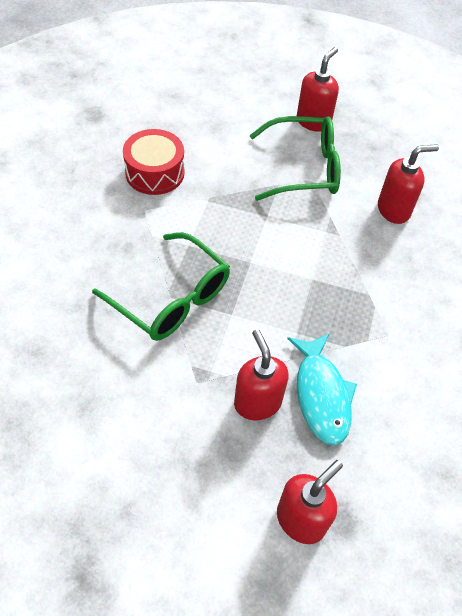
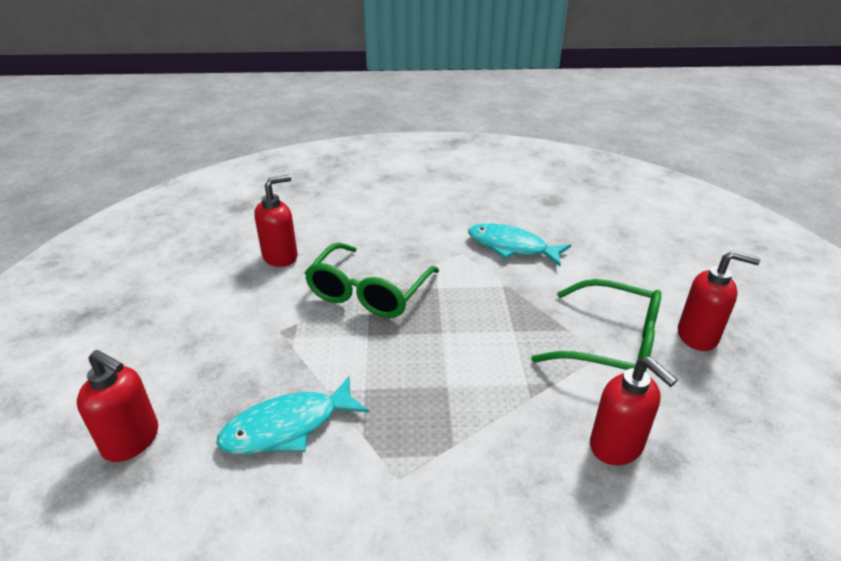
camera: 75 degrees right, 20 degrees down
(155, 173) = (511, 247): red drum -> turquoise fish
(257, 402) = (266, 377): red soap dispenser -> red soap dispenser (280, 257)
(304, 168) = (611, 344): green glasses -> green glasses turned 45 degrees counterclockwise

